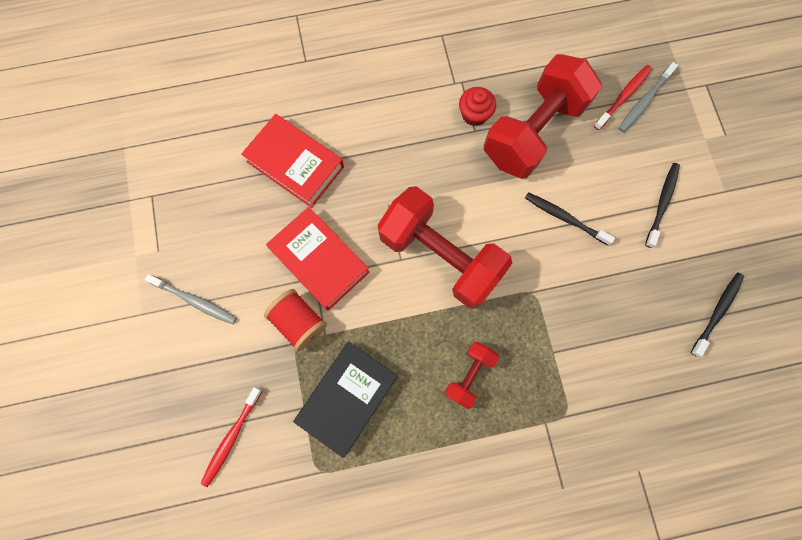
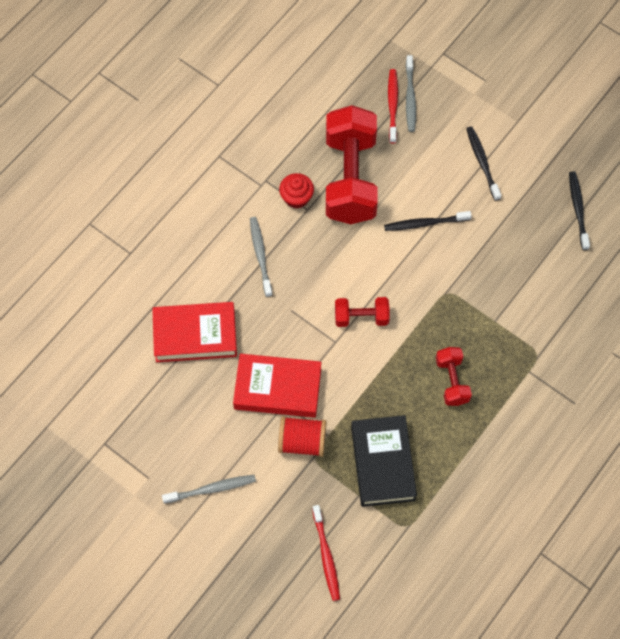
camera: 40 degrees left, 10 degrees down
(404, 139) = (260, 255): none -> grey toothbrush
(440, 256) = (361, 317): red dumbbell -> red dumbbell, size x0.48

